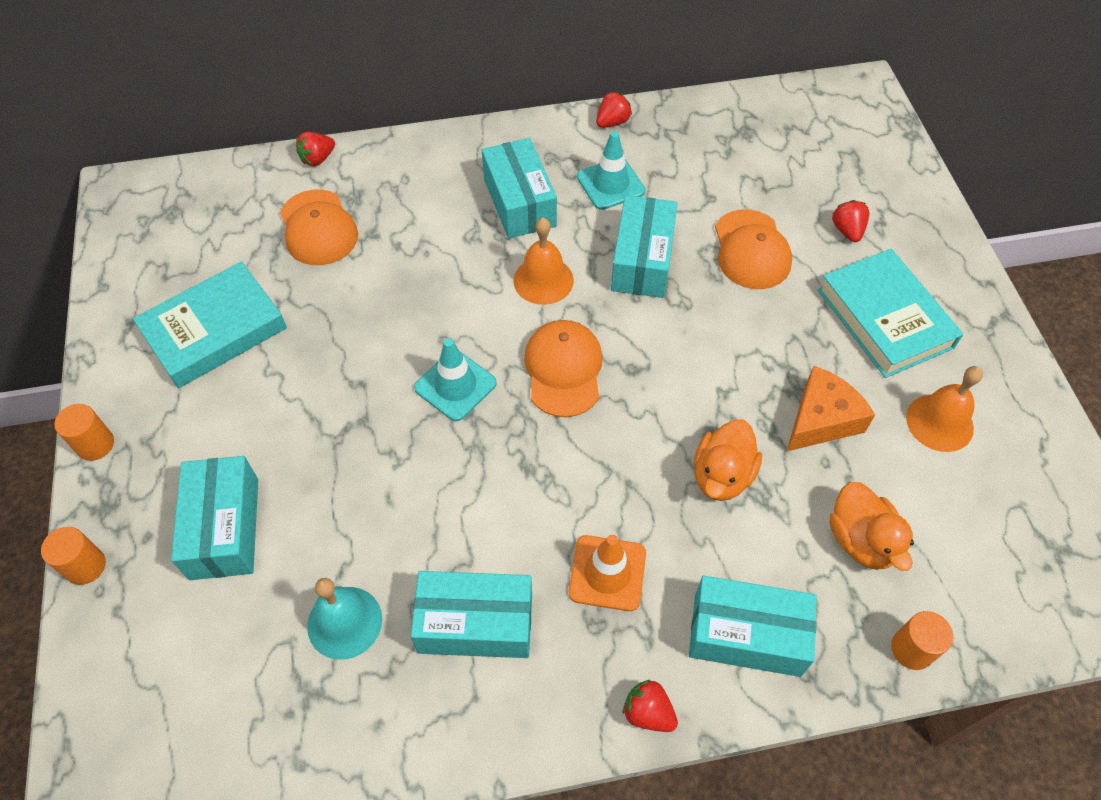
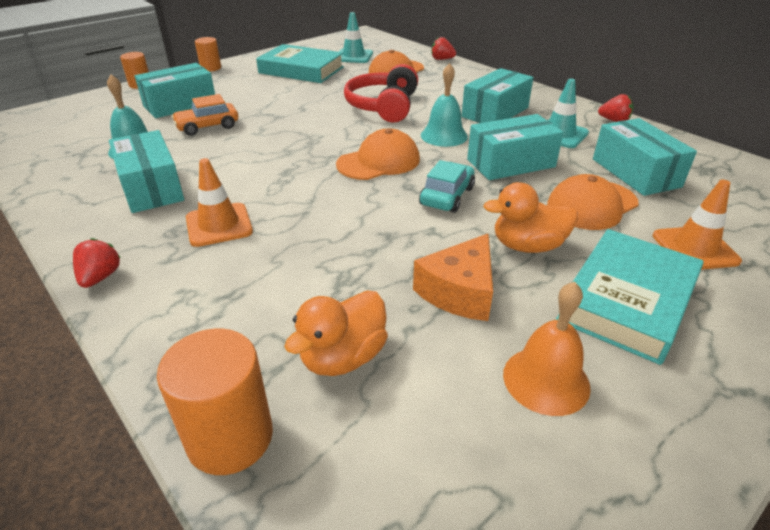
camera: 60 degrees right, 20 degrees down
(334, 513) = (207, 126): none -> orange car
(422, 296) = (383, 106): none -> red headphones
(455, 385) = (328, 133): turquoise traffic cone -> turquoise traffic cone (353, 56)
(543, 280) = (444, 135): orange bell -> turquoise bell
(672, 348) = (447, 196): none -> turquoise car
(722, 475) = (348, 252): orange duck -> orange duck (527, 246)
(746, 635) = (195, 310): turquoise box -> turquoise box (635, 173)
(821, 419) = (459, 291): orange cheese -> orange cheese turned 105 degrees clockwise
(847, 230) = (695, 248): red strawberry -> orange traffic cone
(912, 649) = (230, 437): orange cylinder -> orange cylinder, size x1.62

